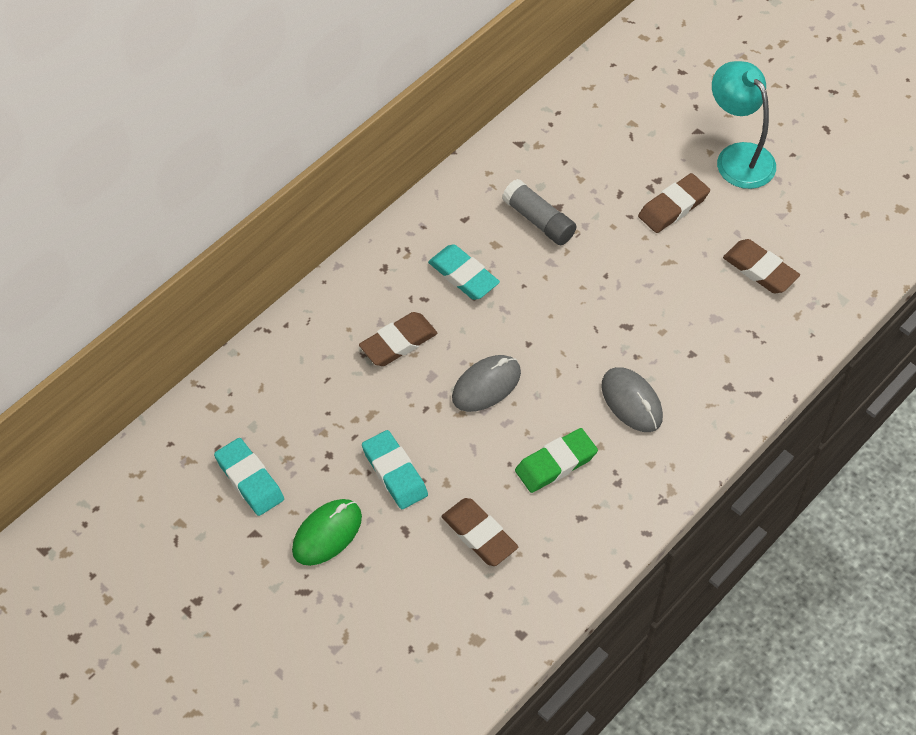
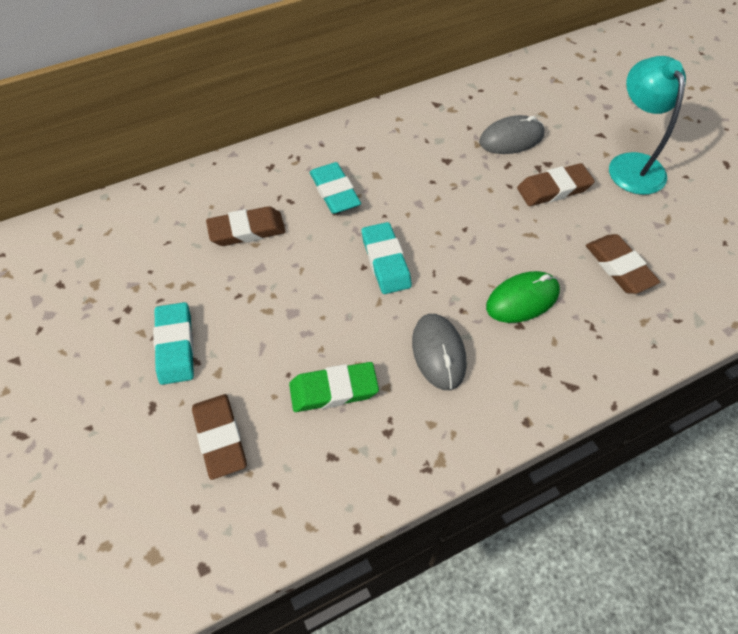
camera: 20 degrees right, 0 degrees up
(249, 479) = (44, 308): turquoise eraser -> turquoise eraser (385, 261)
(327, 533) = (78, 384): green mouse -> green mouse (522, 299)
(486, 385) = (305, 292): grey mouse -> grey mouse (511, 139)
(538, 220) = (424, 166): grey glue stick -> none

